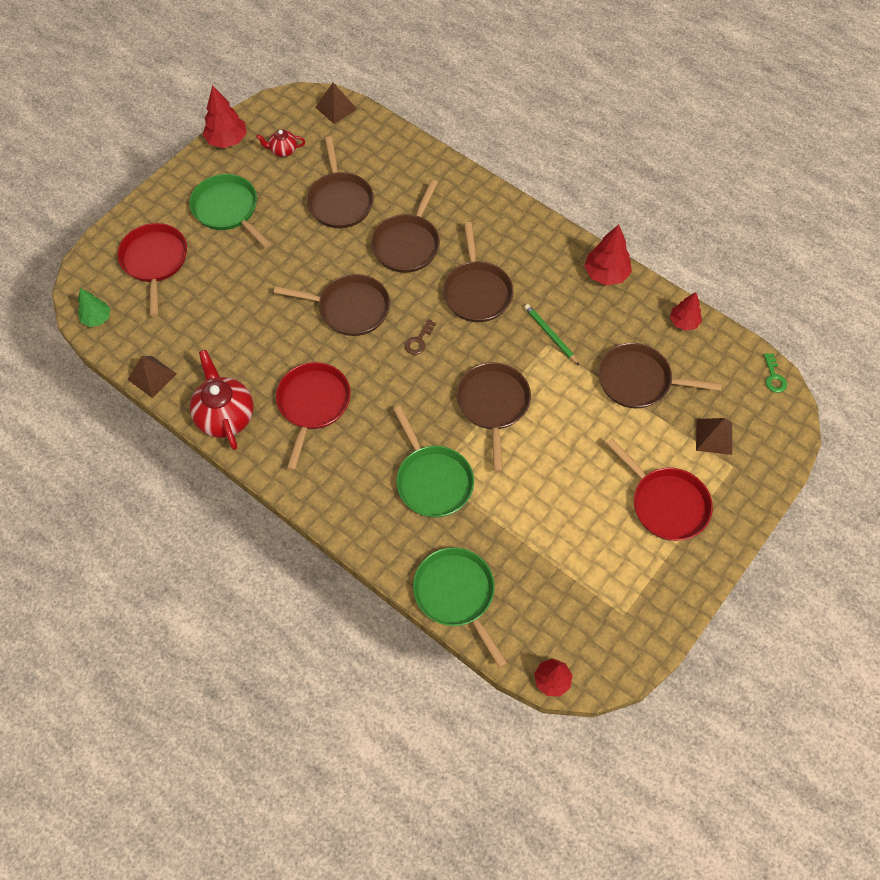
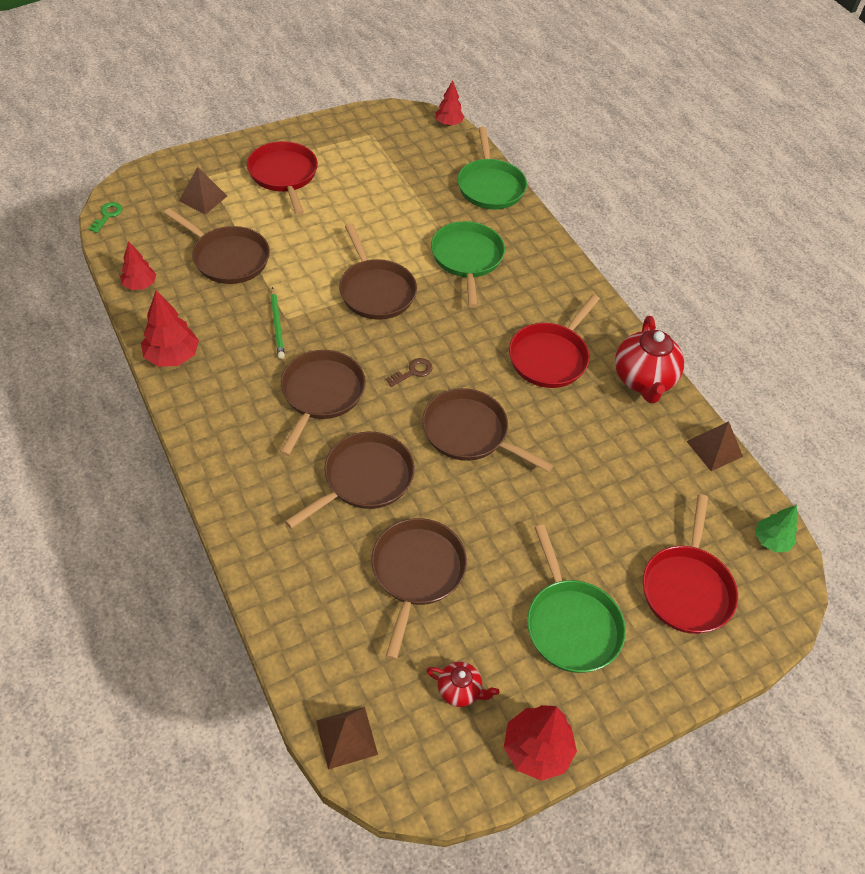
camera: 160 degrees left, 10 degrees down
(493, 405) = (376, 291): brown pan -> brown pan turned 45 degrees counterclockwise

